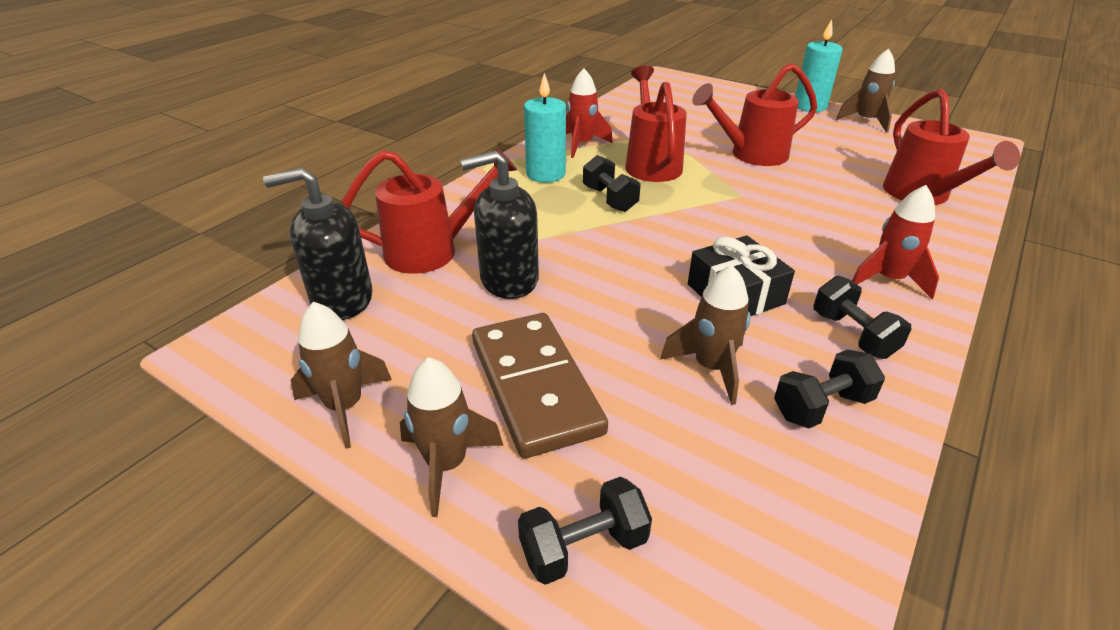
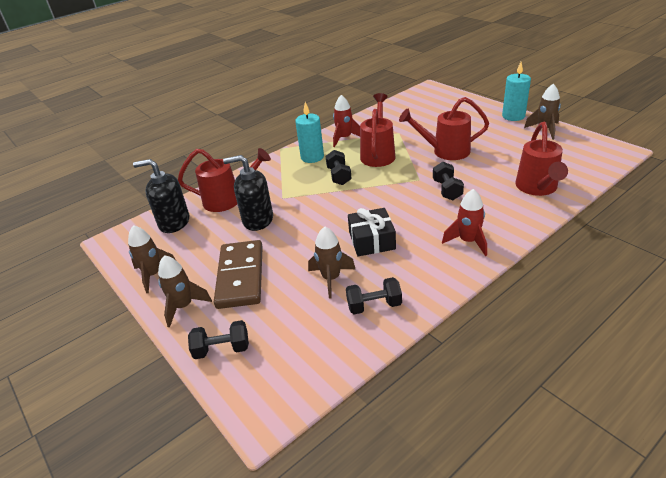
camera: 20 degrees right, 0 degrees up
(853, 335) = (421, 271): black dumbbell -> black dumbbell (447, 190)

